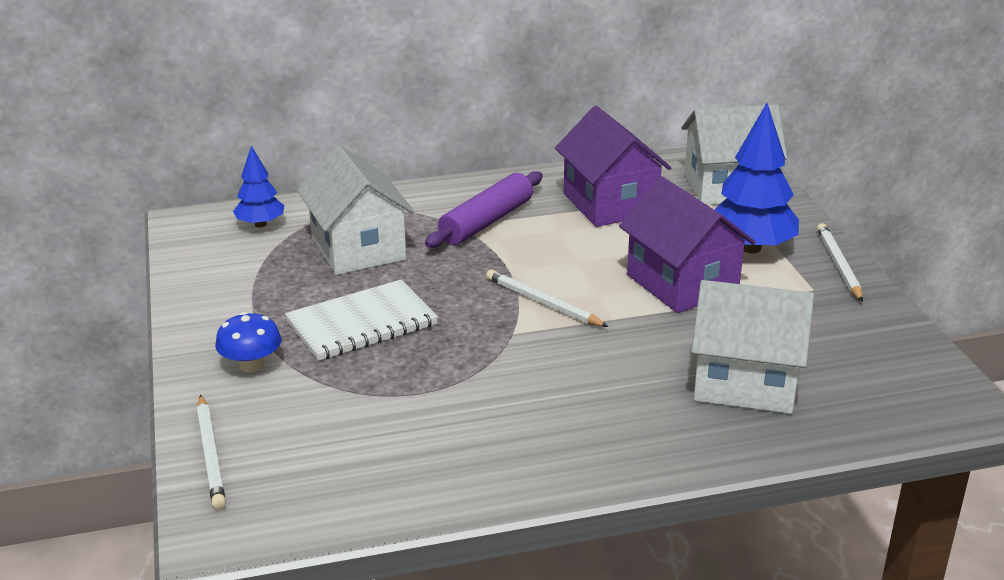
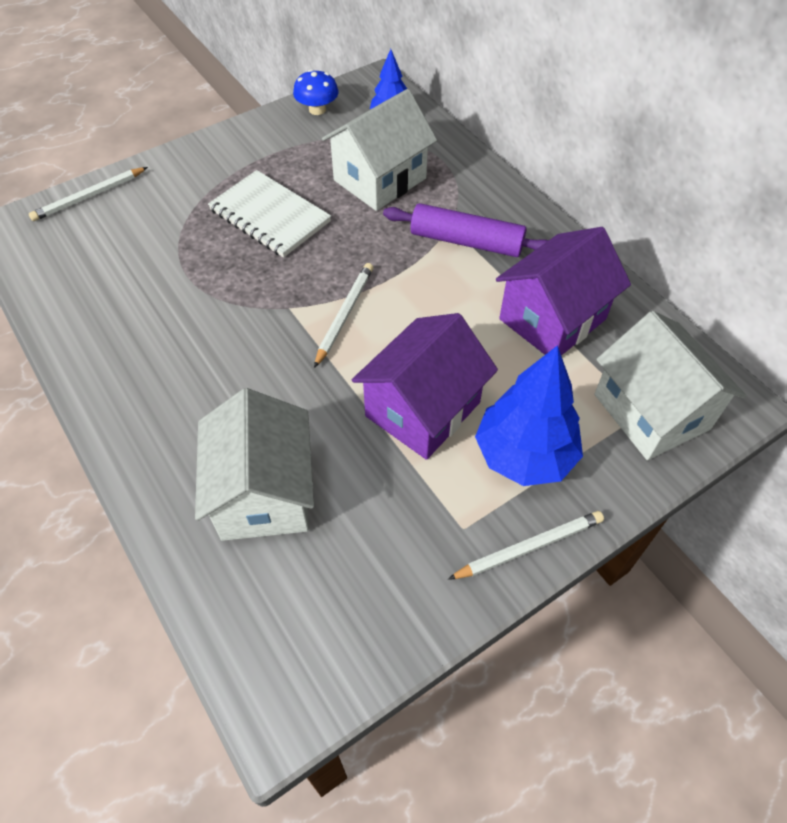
camera: 70 degrees right, 25 degrees up
(251, 365) = (196, 179): blue mushroom -> blue mushroom (317, 109)

